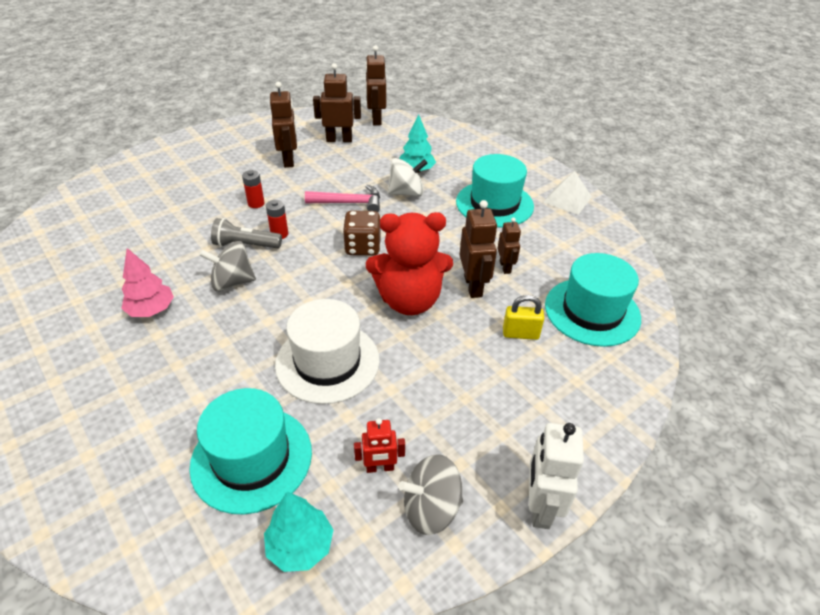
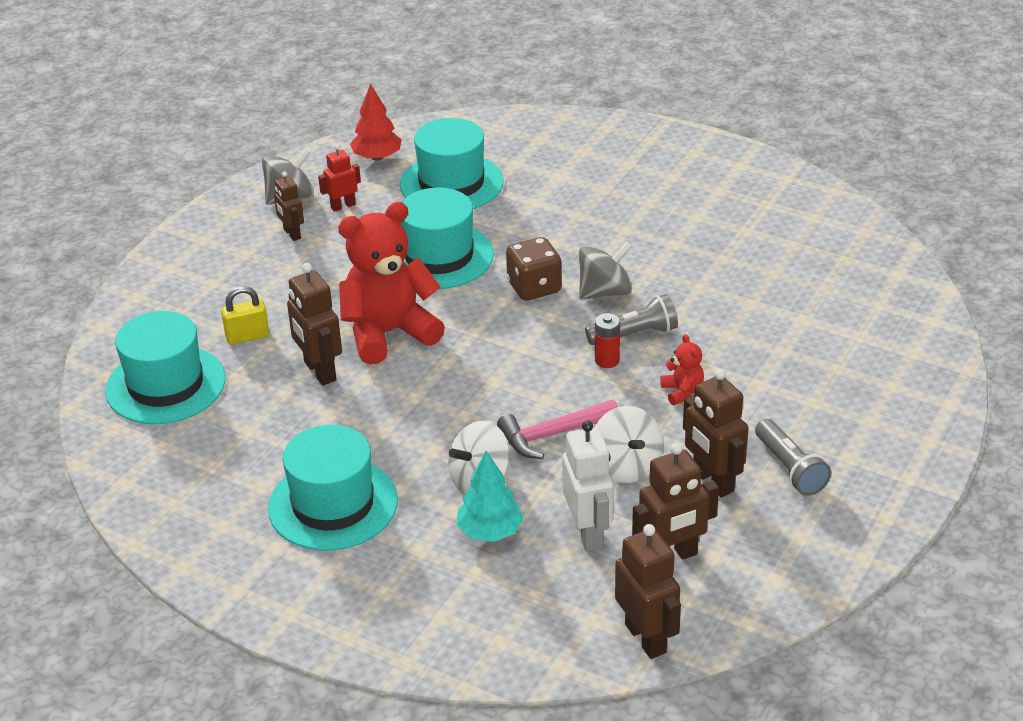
camera: 160 degrees right, 5 degrees down
(151, 310) = (658, 244): pink tree -> none
(246, 155) = (790, 469): none -> grey flashlight
(256, 203) = (682, 391): red battery -> red teddy bear
(300, 546) = (377, 157): turquoise tree -> red tree
(324, 178) = (626, 466): none -> white spinning top
(327, 362) = (439, 256): white hat -> turquoise hat
(363, 247) = (486, 377): brown dice -> brown dice (534, 287)
(505, 267) = (286, 407): brown robot -> brown robot (292, 234)
(540, 506) = (202, 221): white robot -> white robot (588, 533)
(567, 199) = (215, 553): white pyramid -> none

